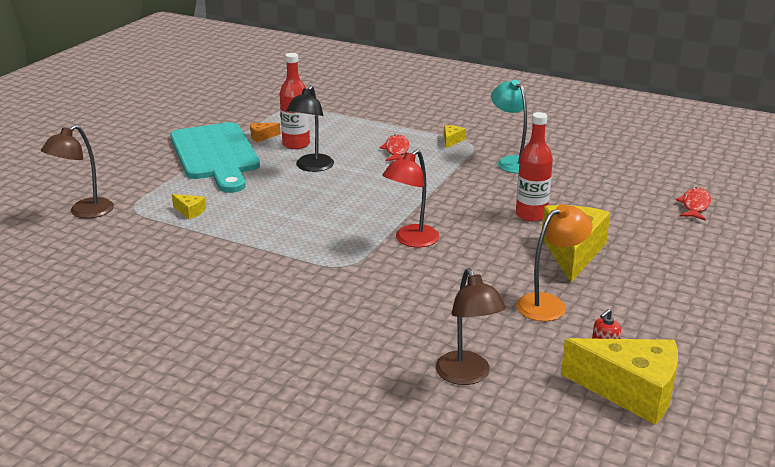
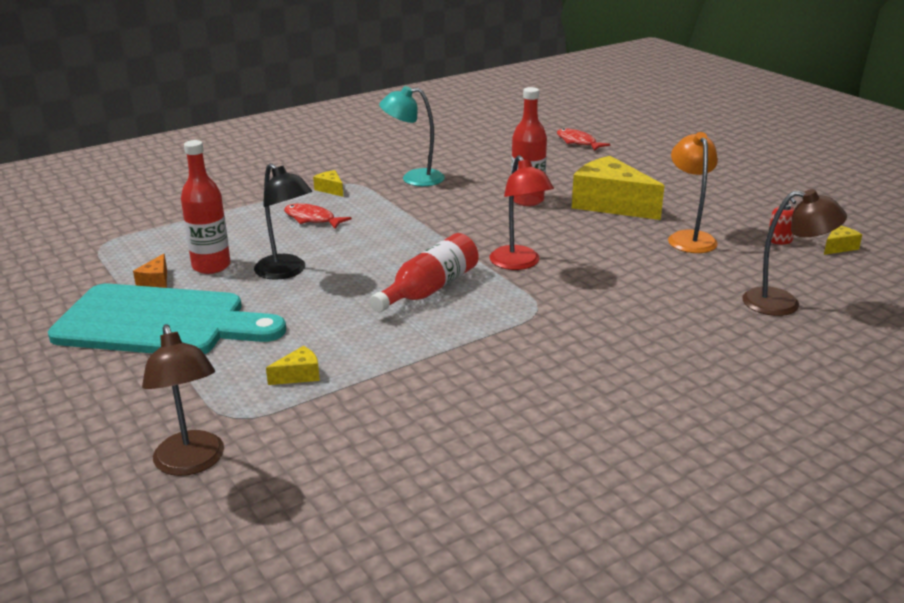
camera: 60 degrees left, 0 degrees up
(336, 219) = (429, 289): none -> red bottle
(630, 391) = (839, 247): yellow cheese -> yellow cheese, size x0.42

